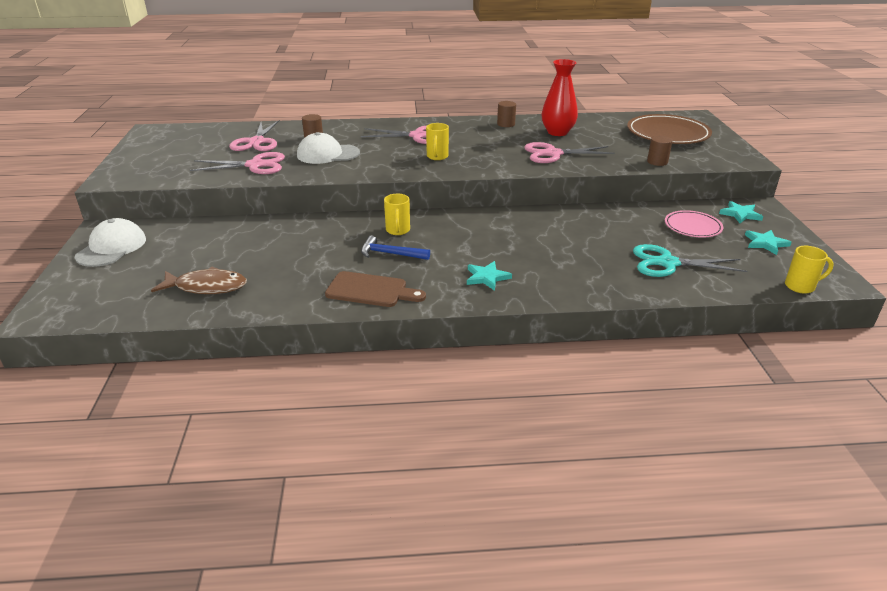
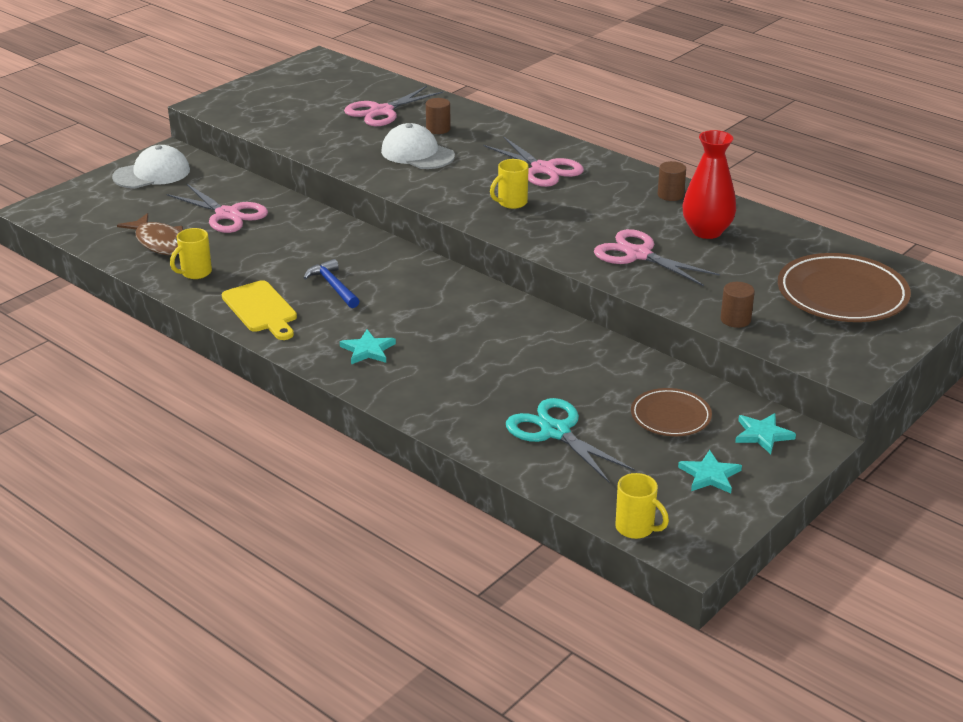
camera: 45 degrees right, 0 degrees up
(255, 165) = (336, 139): pink scissors -> pink scissors (227, 215)
(370, 290) = (261, 309): brown cutting board -> yellow cutting board
(398, 231) = (379, 268): yellow mug -> yellow mug (195, 273)
(692, 227) = (670, 416): pink plate -> brown plate

